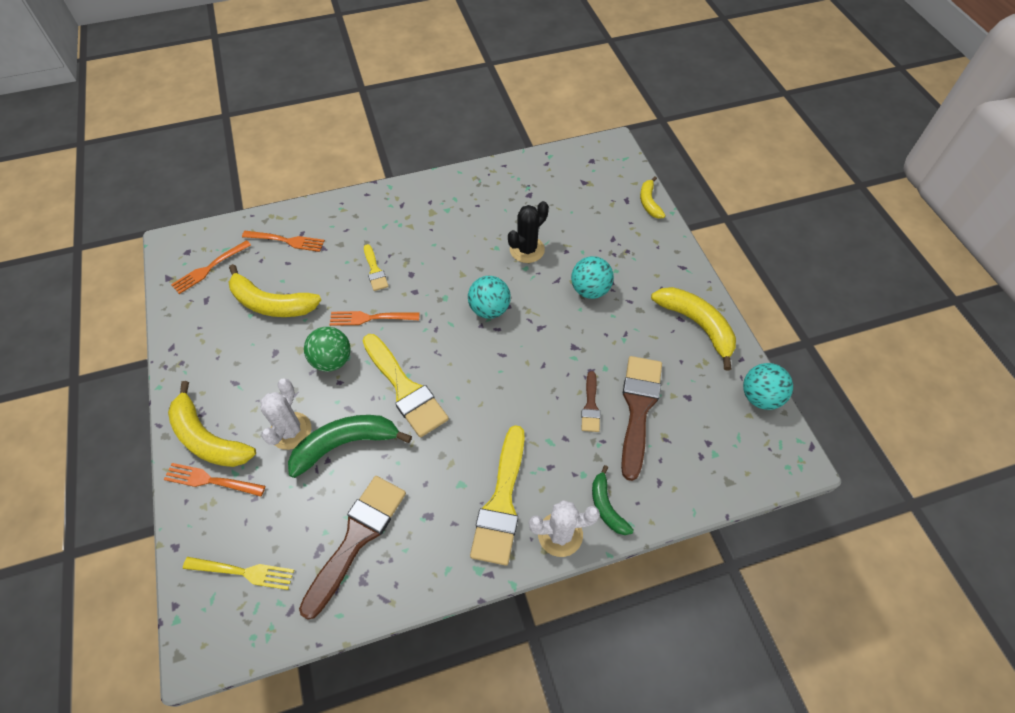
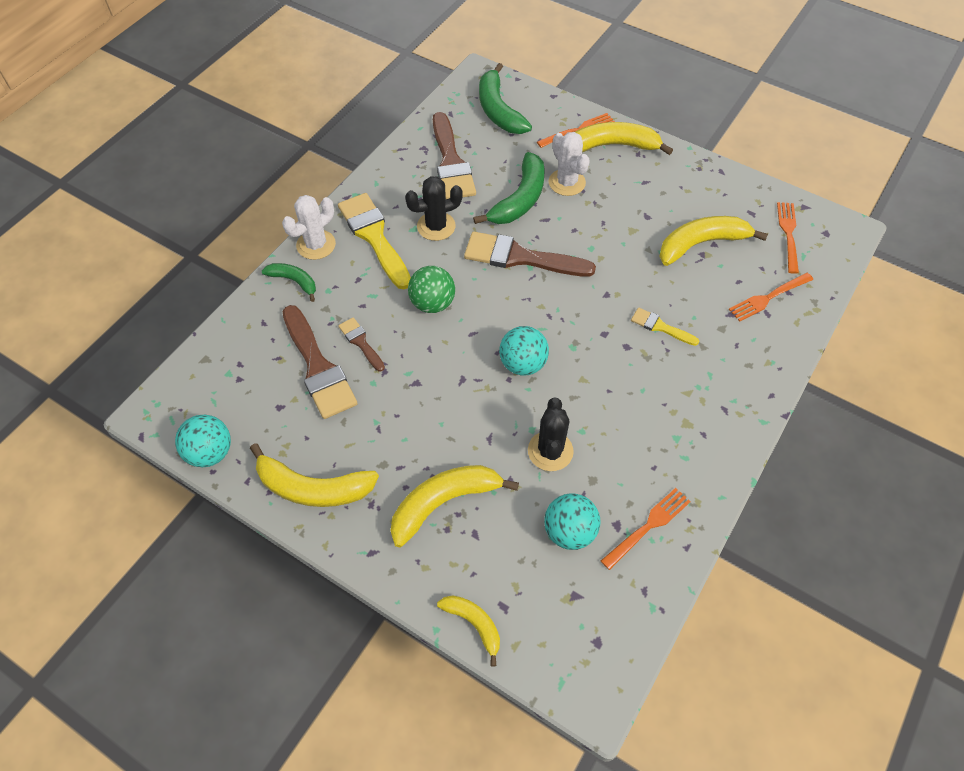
camera: 140 degrees right, 0 degrees up
(243, 572) = (498, 110): yellow fork -> green banana
(332, 360) = (599, 239): green ball -> green ball (432, 303)
(370, 318) = (612, 287): orange fork -> orange fork (648, 526)
(405, 389) = (520, 257): yellow brush -> brown brush
(440, 471) = (436, 226): none -> black cactus
(590, 290) = (448, 451): turquoise ball -> turquoise ball (569, 531)
(618, 264) = (444, 503): none -> yellow banana

